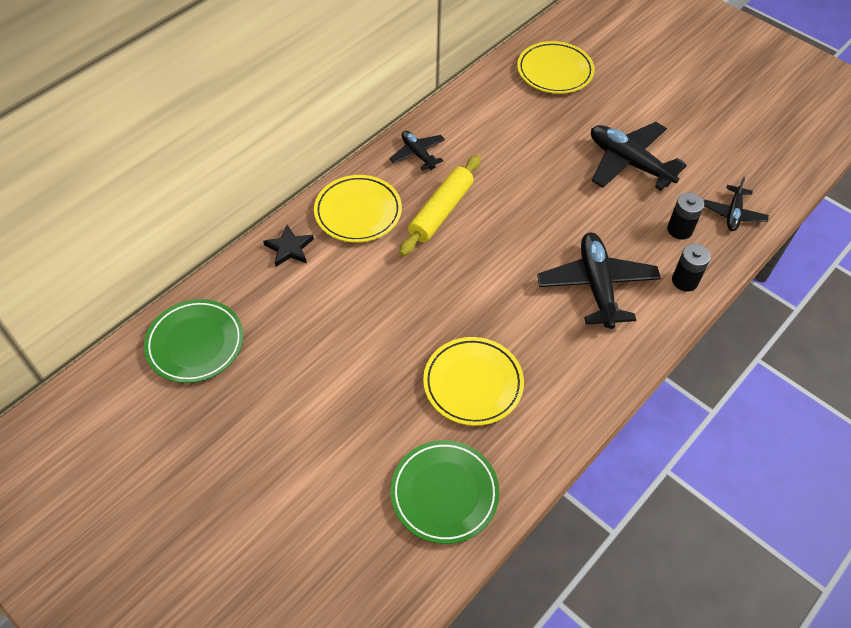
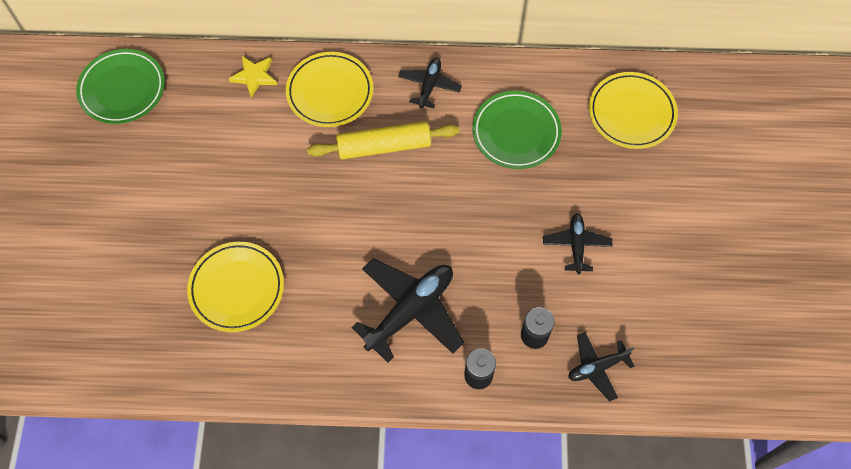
camera: 50 degrees right, 10 degrees up
(289, 248) = (254, 76): black star -> yellow star
(444, 493) = (128, 337): green plate -> green plate (516, 132)
(629, 163) = (576, 245): black plane -> black plane, size x0.56

